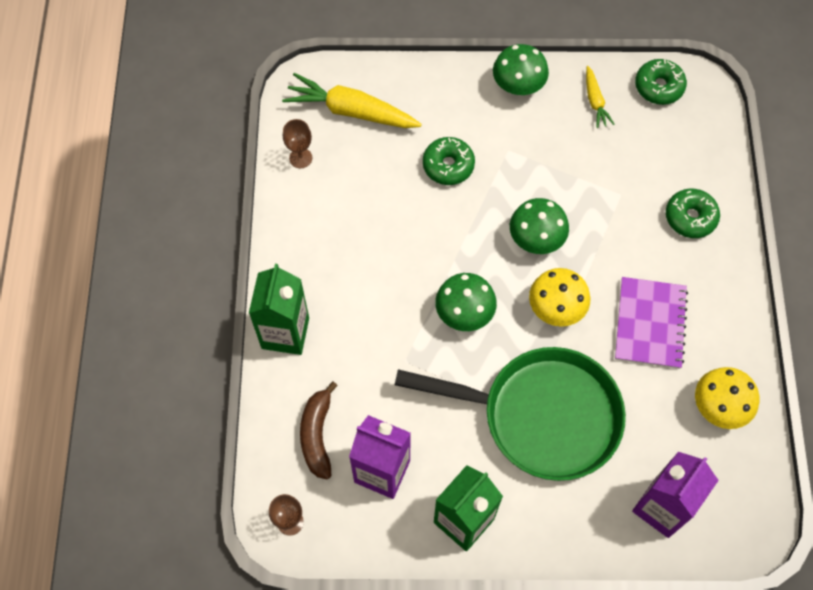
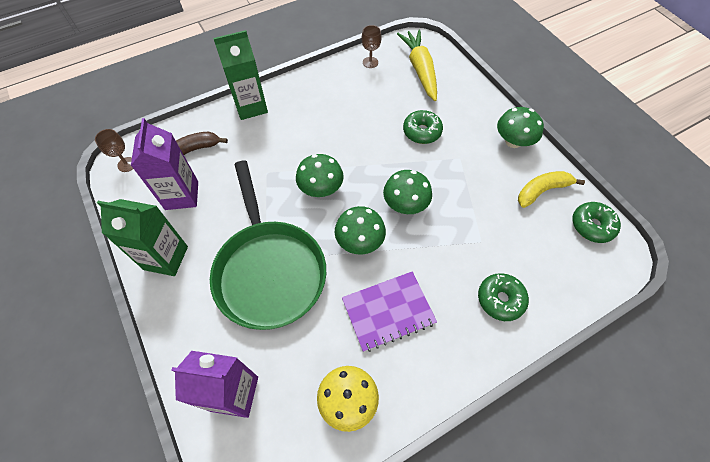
camera: 60 degrees right, 5 degrees down
(556, 308) = (359, 241): yellow mushroom -> green mushroom
(595, 101) = (542, 191): yellow carrot -> yellow banana

